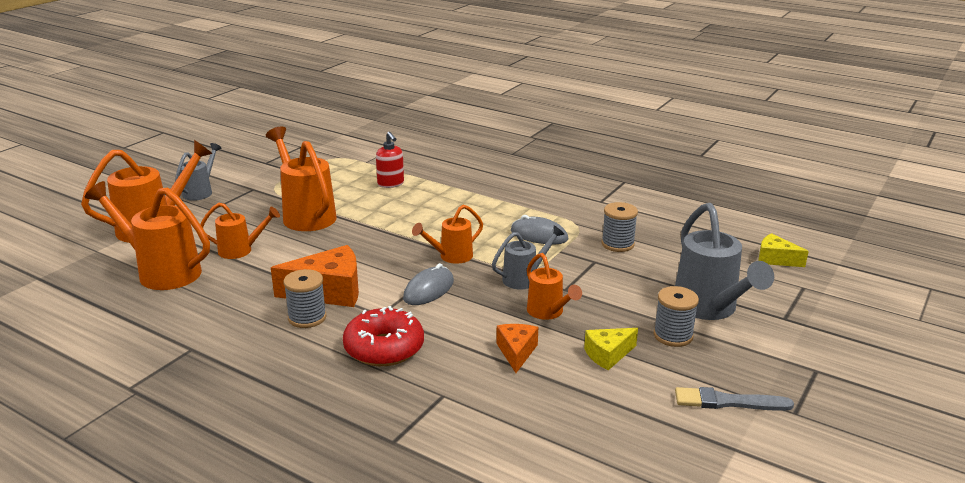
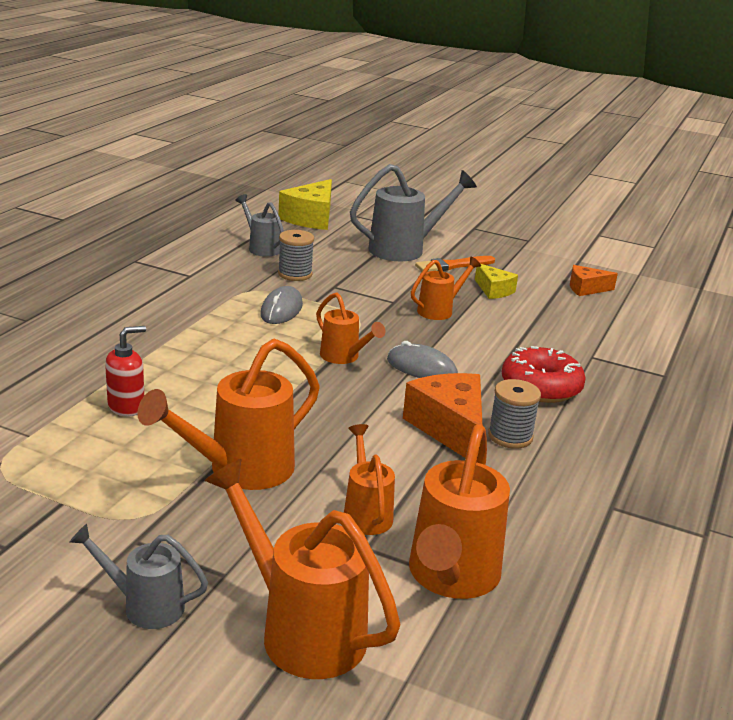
camera: 100 degrees left, 0 degrees up
(516, 352) = (511, 325): orange cheese -> orange cheese (586, 289)
(524, 278) = (380, 319): grey watering can -> grey watering can (261, 248)
(673, 336) = (453, 265): grey spool -> orange brush
(728, 402) = (529, 257): grey brush -> none
(775, 259) = (311, 218): yellow cheese -> yellow cheese, size x1.73

